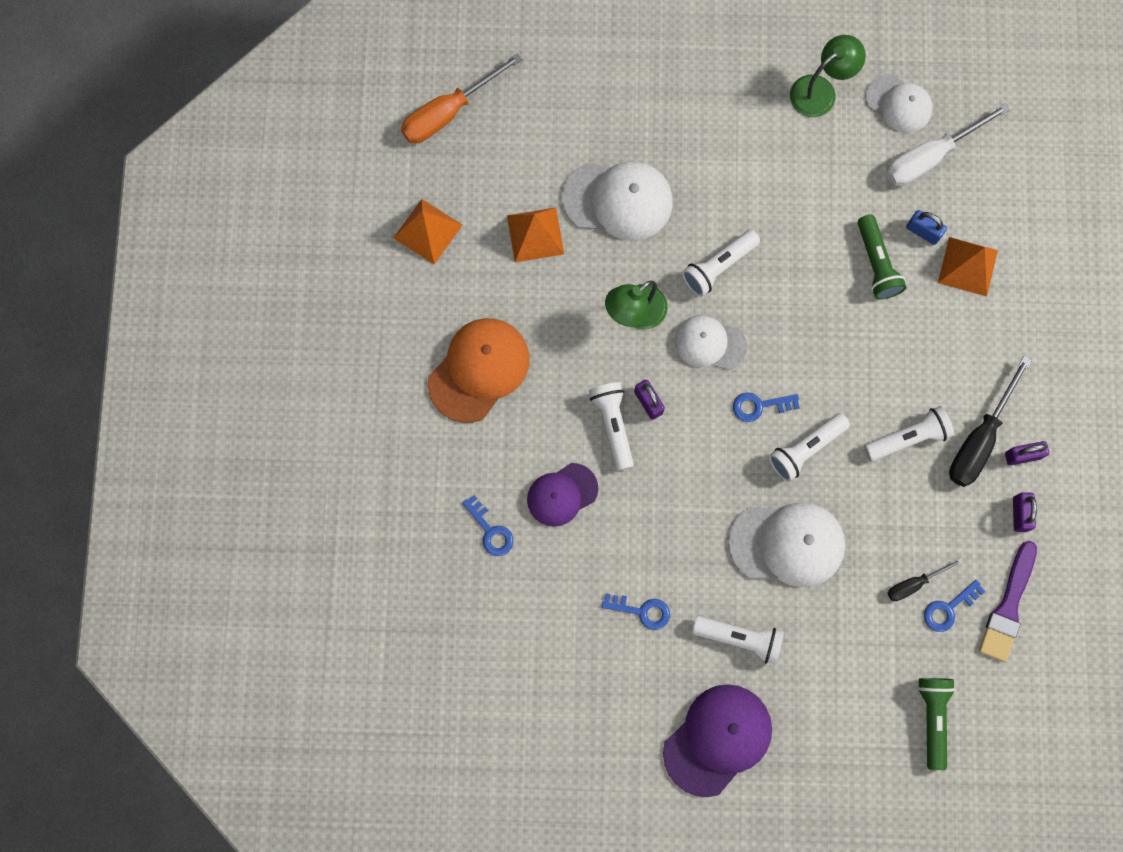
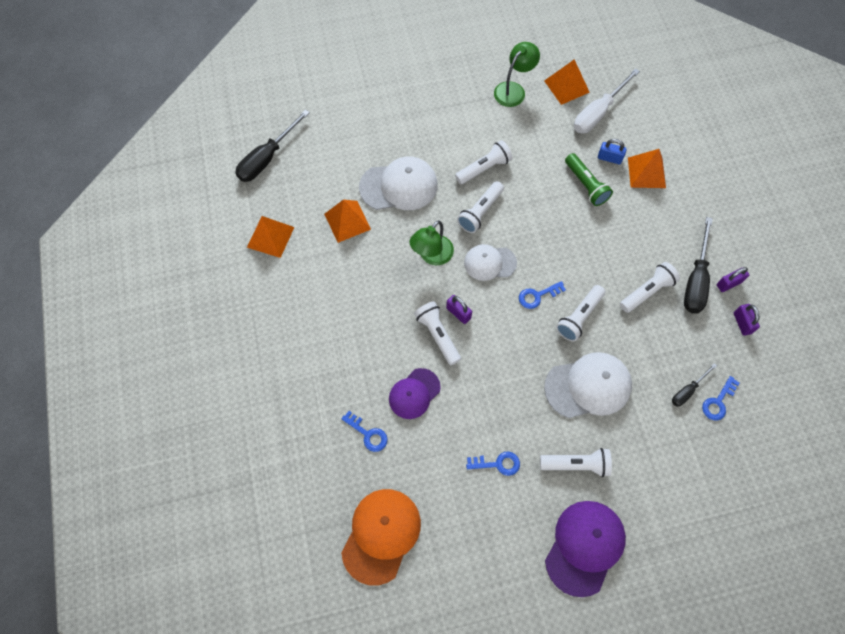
camera: 15 degrees left, 10 degrees down
(448, 112) = (267, 158): orange screwdriver -> black screwdriver
(479, 370) = (330, 321): orange cap -> orange cap (381, 535)
(742, 203) = (484, 168): none -> white flashlight
(898, 104) = (566, 86): white cap -> orange pyramid
(932, 718) = (736, 486): green flashlight -> none
(1008, 606) = (759, 389): purple brush -> none

